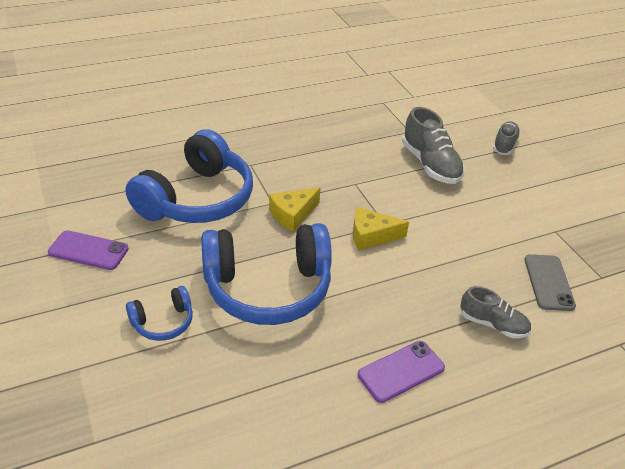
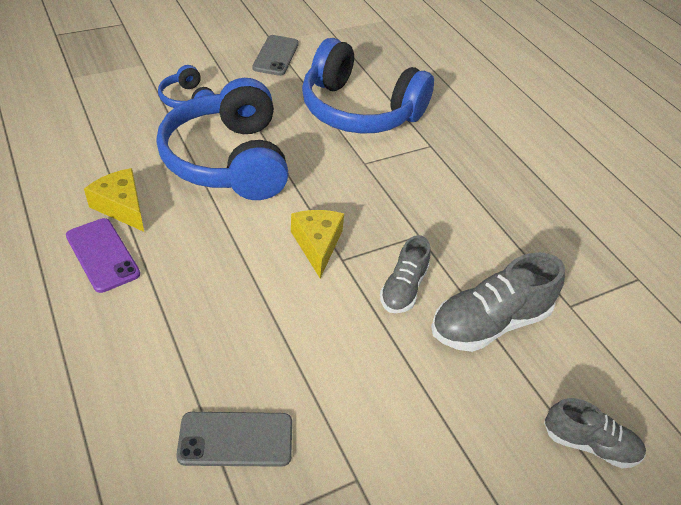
camera: 85 degrees right, 5 degrees up
(88, 250) = (276, 56): purple phone -> grey phone
(292, 214) = (346, 178): yellow cheese -> yellow cheese (121, 206)
(492, 324) = (160, 352): grey shoe -> grey shoe (403, 288)

